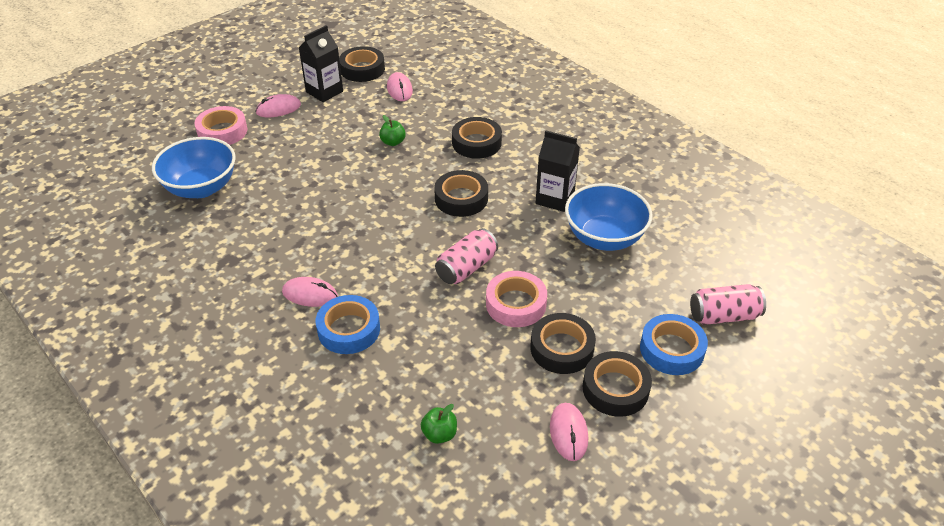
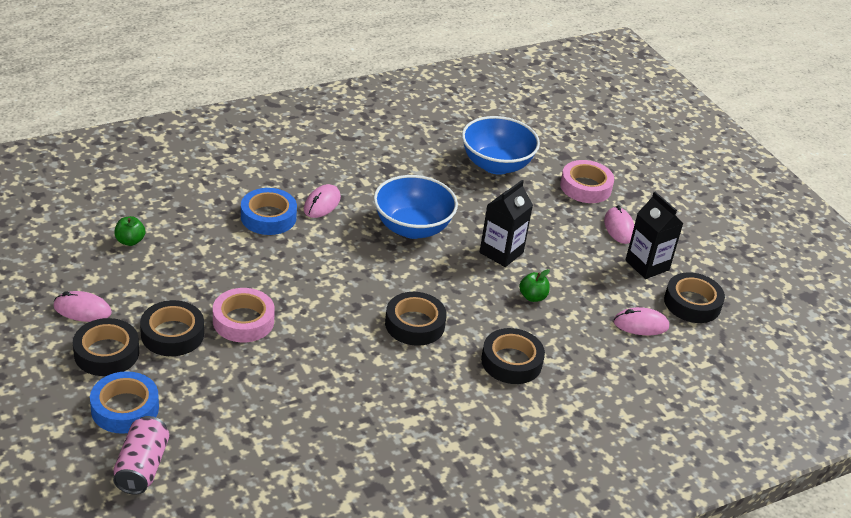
camera: 100 degrees right, 5 degrees down
(466, 268) = (308, 302): pink can -> none
(555, 198) = (385, 396): black carton -> black carton (501, 252)
(604, 237) = (303, 415): blue bowl -> blue bowl (412, 228)

